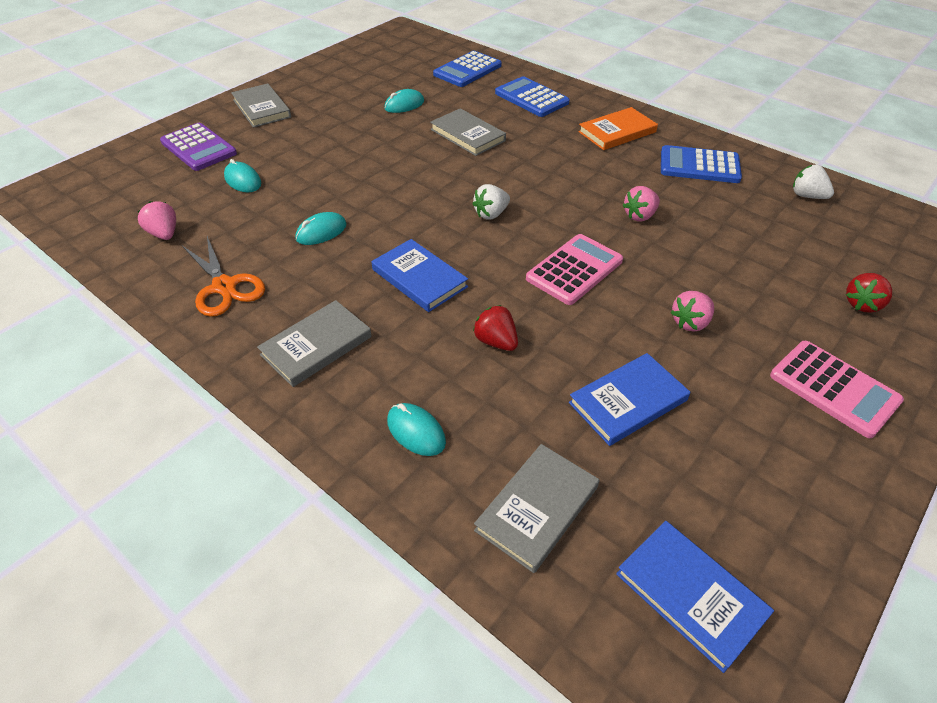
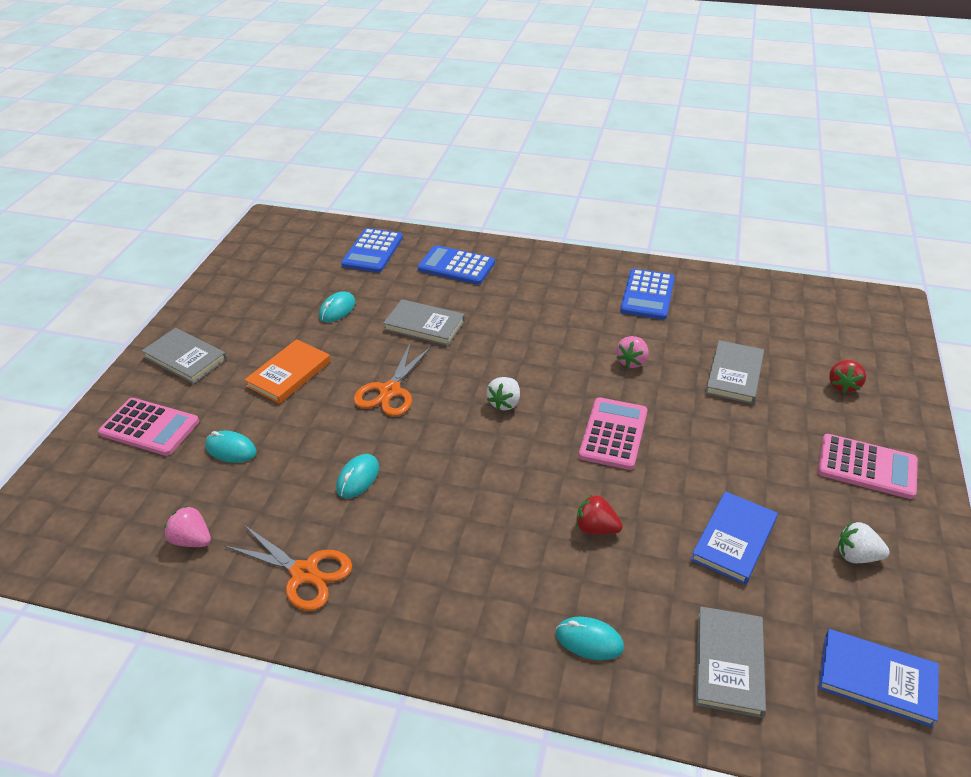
camera: 25 degrees left, 5 degrees down
(198, 148) = (149, 427): purple calculator -> pink calculator
(316, 346) = (442, 597): grey book -> grey book (734, 375)
(399, 176) = (390, 391): none -> orange scissors
(419, 278) = (486, 492): blue book -> none
(617, 132) = (557, 281): orange book -> orange book (289, 374)
(690, 322) = (734, 449): pink strawberry -> none
(699, 166) = (647, 295): blue calculator -> blue calculator turned 60 degrees counterclockwise
(807, 196) = (747, 298): white strawberry -> white strawberry (856, 556)

